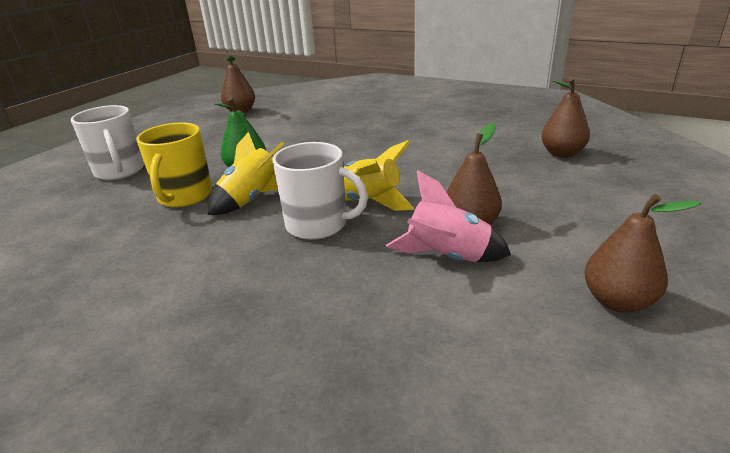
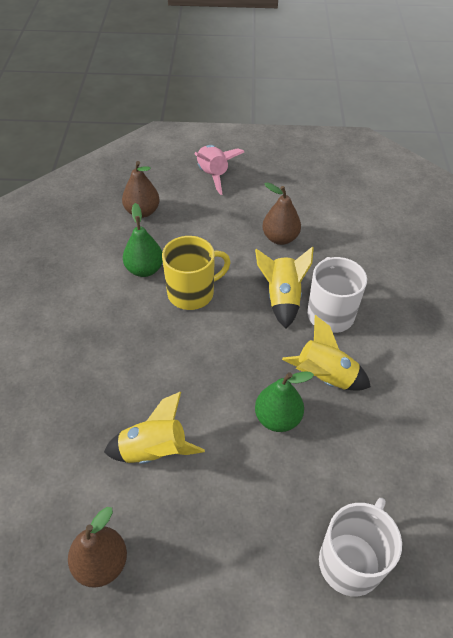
camera: 120 degrees left, 20 degrees up
(184, 196) = (353, 437): yellow mug -> yellow mug (192, 293)
(284, 128) = (154, 451): none -> yellow rocket
(447, 257) = (321, 240): pink rocket -> pink rocket (213, 175)
(466, 145) = (144, 269): none -> green pear
(617, 301) = (315, 179): brown pear -> none

